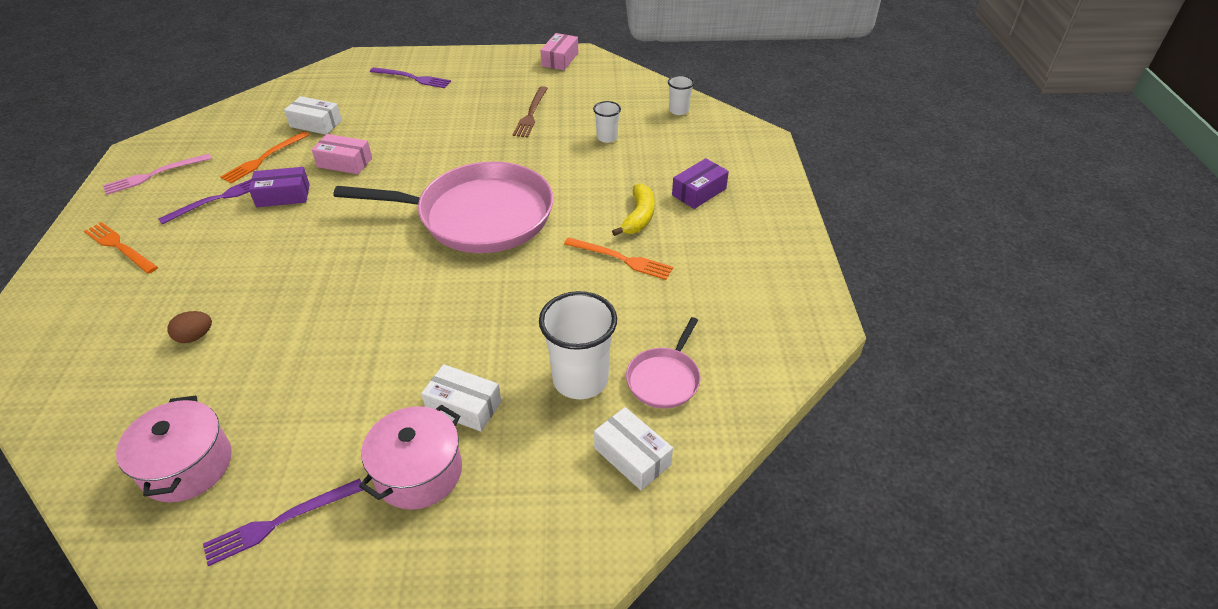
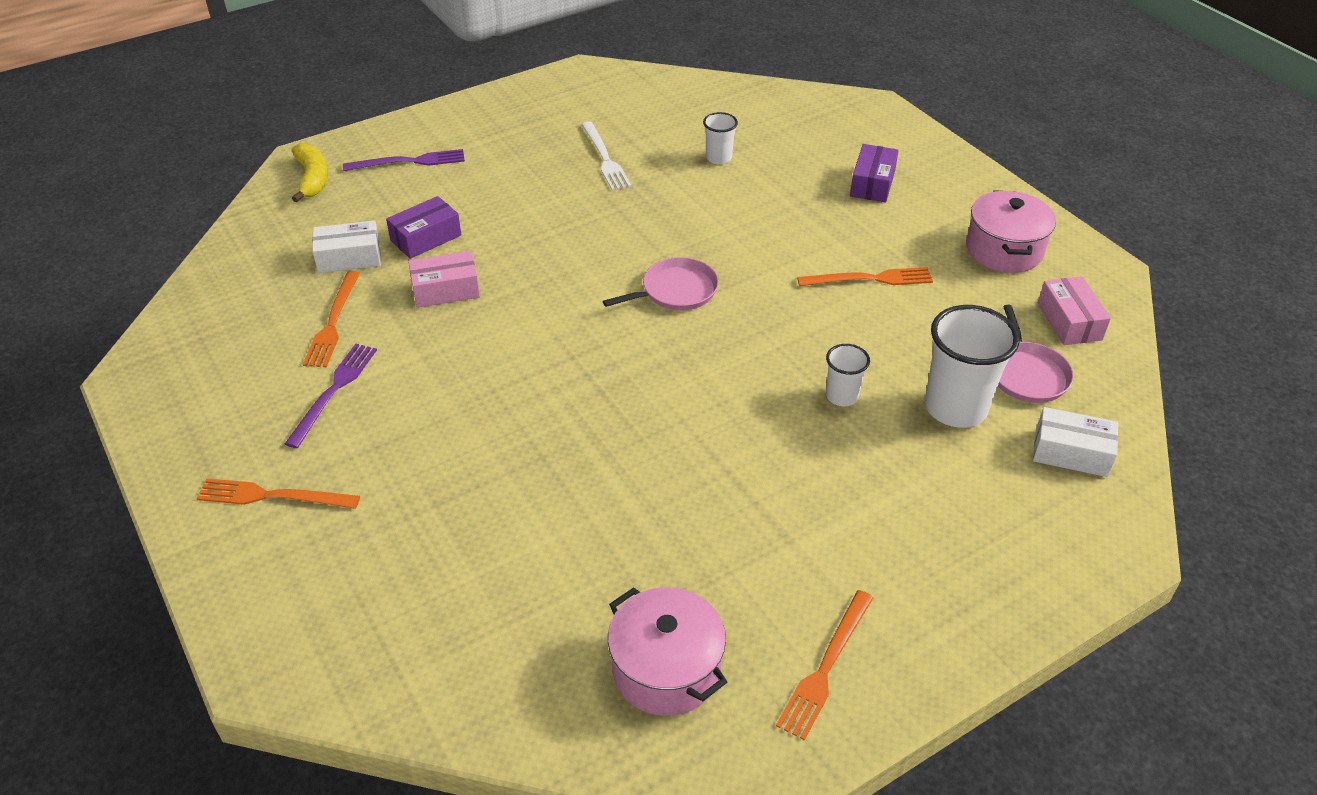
camera: 30 degrees left, 0 degrees up
(154, 175) = (203, 396): pink fork -> none
(195, 337) = (507, 547): brown egg -> none
(279, 522) = (825, 668): purple fork -> orange fork
(283, 195) = (415, 355): purple box -> purple box (426, 238)
(419, 472) = (903, 558): pink pot -> pink pot (1004, 250)
(464, 406) = (877, 481): white box -> none
(479, 215) = (675, 291): pink pan -> pink pan, size x0.45
(531, 114) = (605, 159): brown fork -> white fork
(560, 59) = (566, 84): pink box -> pink box (1069, 321)
(639, 217) = (842, 230): yellow banana -> yellow banana (312, 179)
(678, 110) = (761, 103): white cup -> white cup (842, 396)

